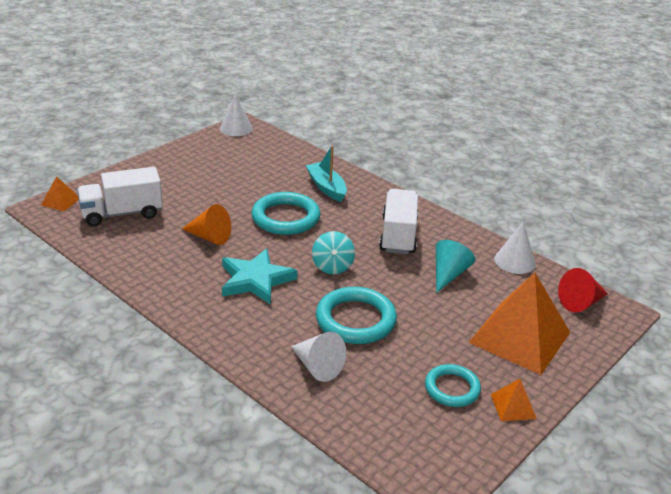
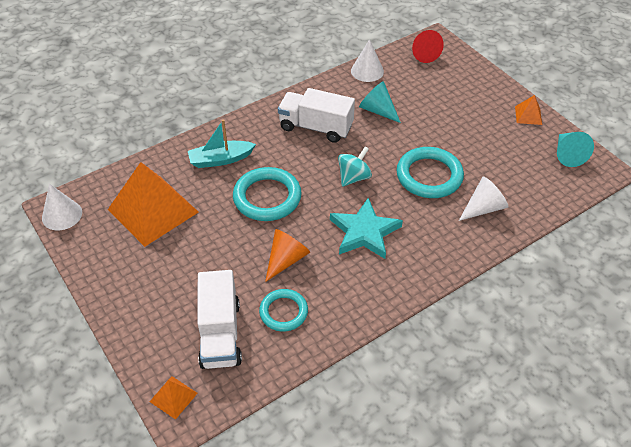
camera: 75 degrees left, 15 degrees up
(332, 266) = (354, 177): turquoise spinning top -> turquoise spinning top turned 60 degrees counterclockwise
(450, 449) = (567, 154): none -> turquoise cone
(452, 388) = (510, 140): turquoise ring -> turquoise ring (283, 312)
(519, 337) = (458, 93): orange pyramid -> orange pyramid (153, 210)

